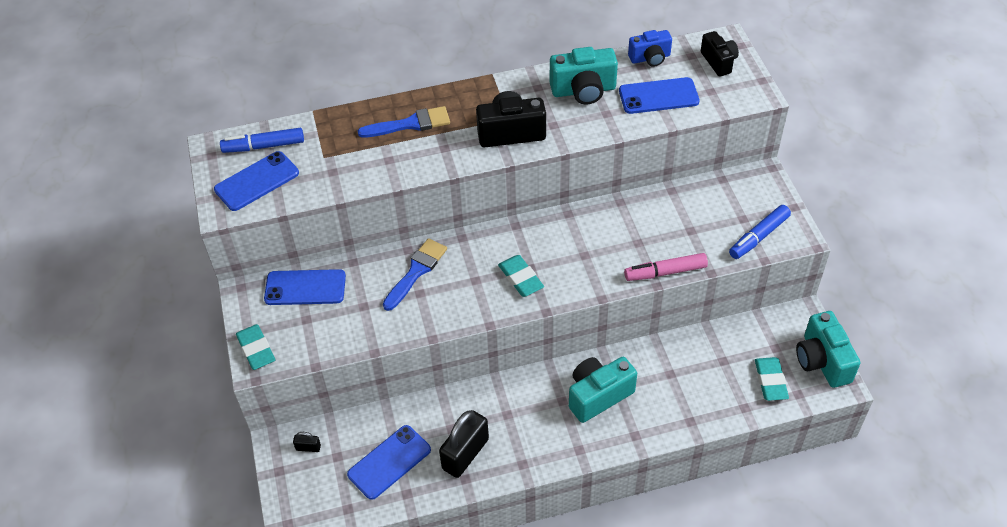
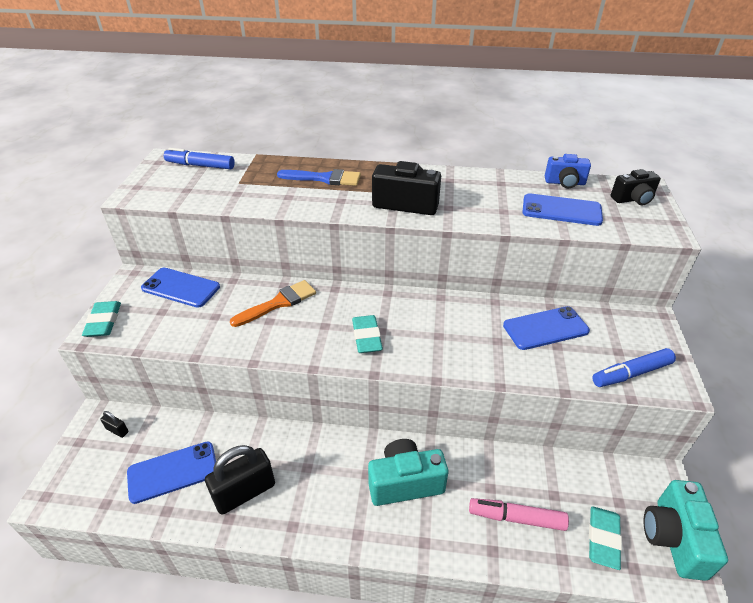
camera: 20 degrees right, 10 degrees down
(257, 181) = (174, 185): blue phone -> blue phone (545, 328)
(416, 271) = (278, 303): blue brush -> orange brush
(583, 90) = (490, 191): turquoise camera -> none
(665, 272) = (514, 376): pink marker -> pink marker (516, 518)
(718, 62) = (633, 199): black camera -> black camera turned 75 degrees clockwise

